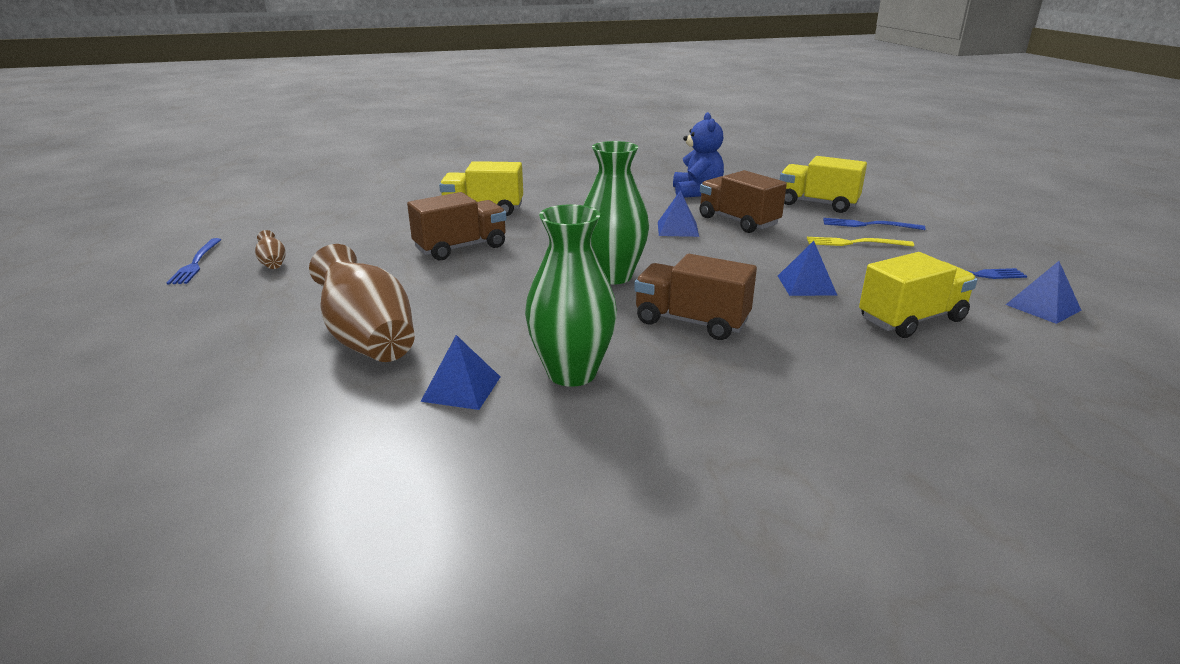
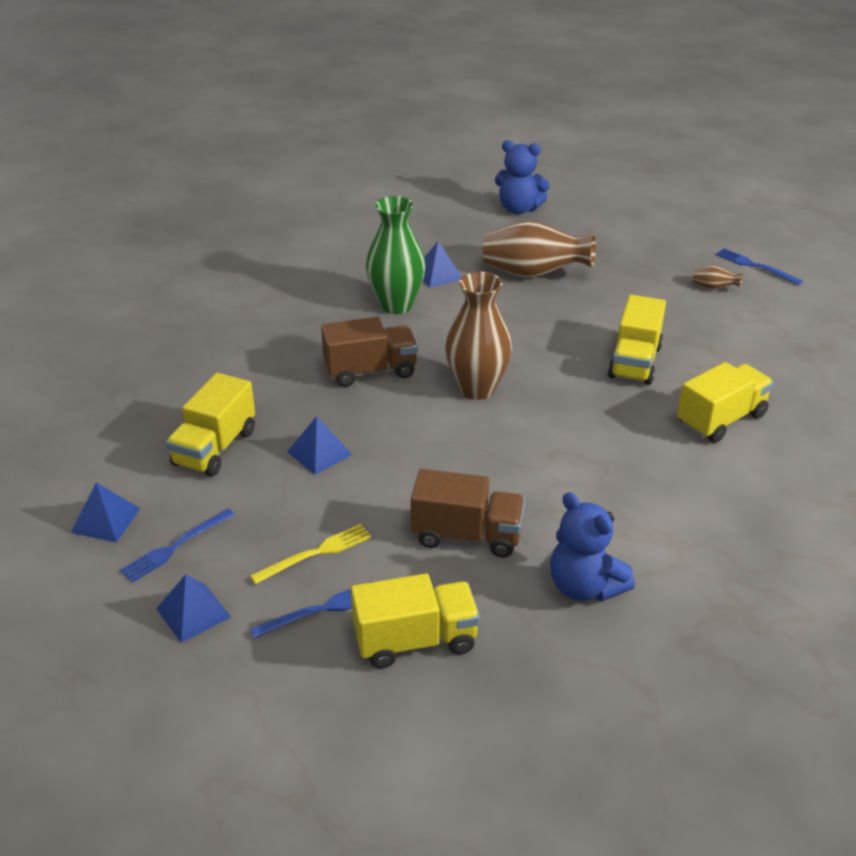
camera: 140 degrees right, 10 degrees up
(164, 436) = (519, 209): none -> blue teddy bear
(461, 248) = (634, 362): brown truck -> yellow truck
(613, 276) = (477, 388): green vase -> brown vase
(678, 229) = (508, 485): blue pyramid -> blue pyramid (193, 612)

